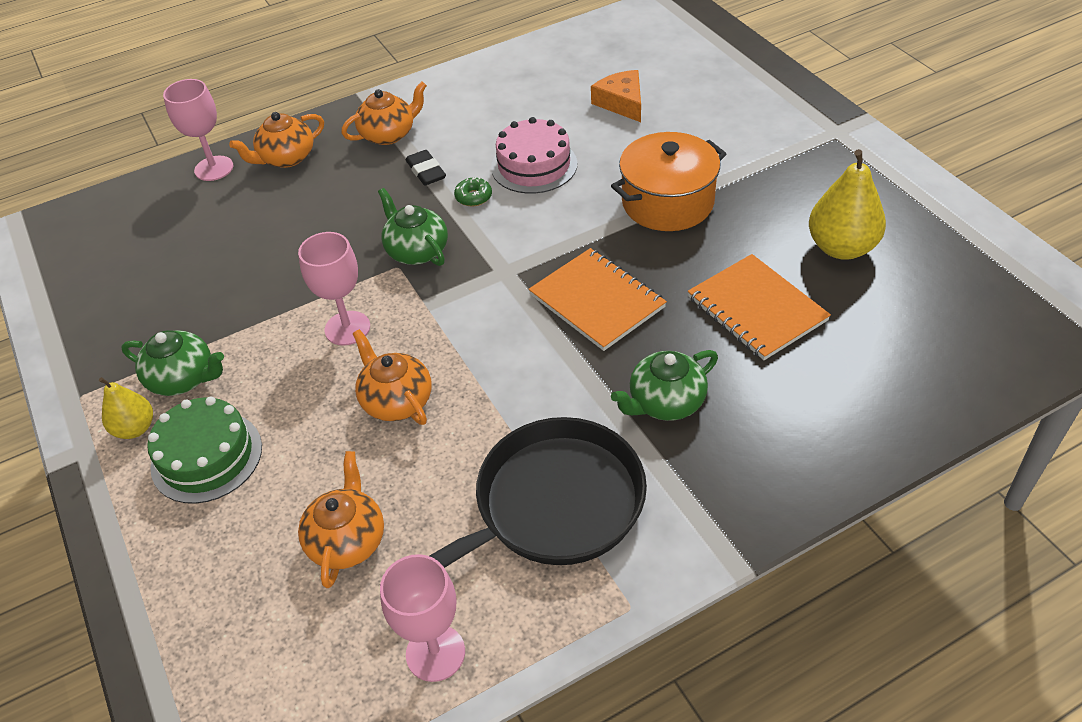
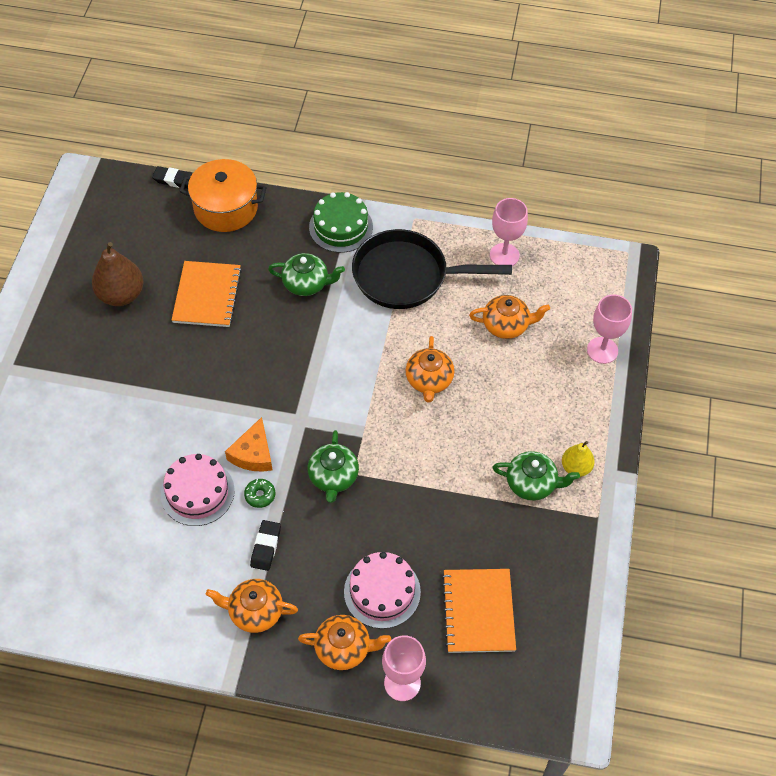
camera: 145 degrees left, 10 degrees up
(183, 379) = (532, 483): green teapot -> green teapot turned 135 degrees clockwise
(206, 457) = (546, 420): green cake -> green cake (341, 227)
(284, 206) = (382, 591): none -> pink cake
(347, 328) = (418, 448): pink goblet -> pink goblet (602, 350)
(347, 540) = (506, 325): orange teapot -> orange teapot turned 135 degrees counterclockwise
(597, 301) = (274, 361): orange notebook -> orange notebook (478, 611)
(622, 103) = (80, 504): orange cheese -> orange cheese (253, 453)
(667, 202) = (161, 395): orange pot -> orange pot (226, 208)
(841, 248) = (121, 295): yellow pear -> brown pear
(1002, 403) = (174, 180): none -> black eraser

